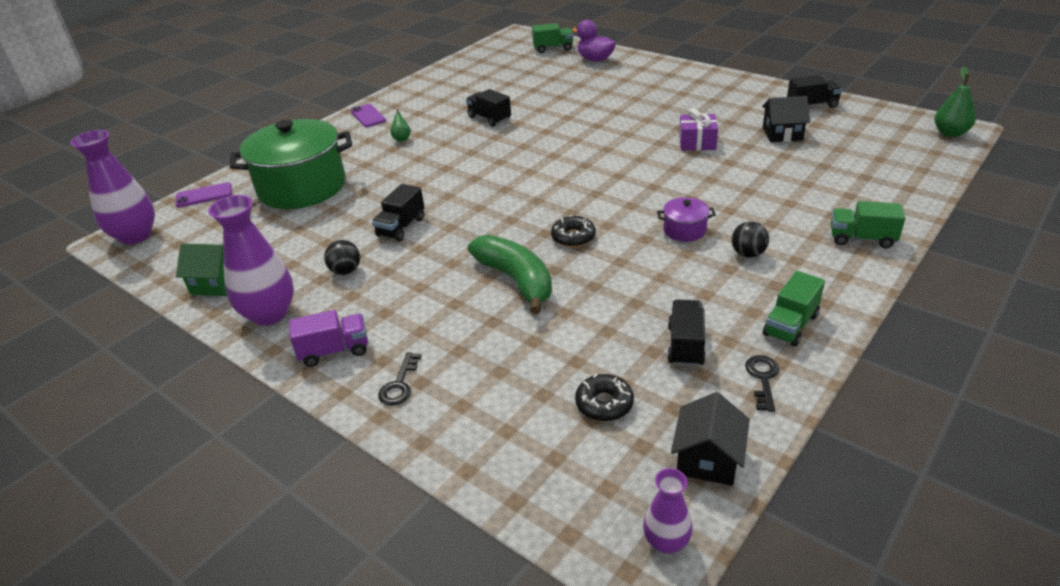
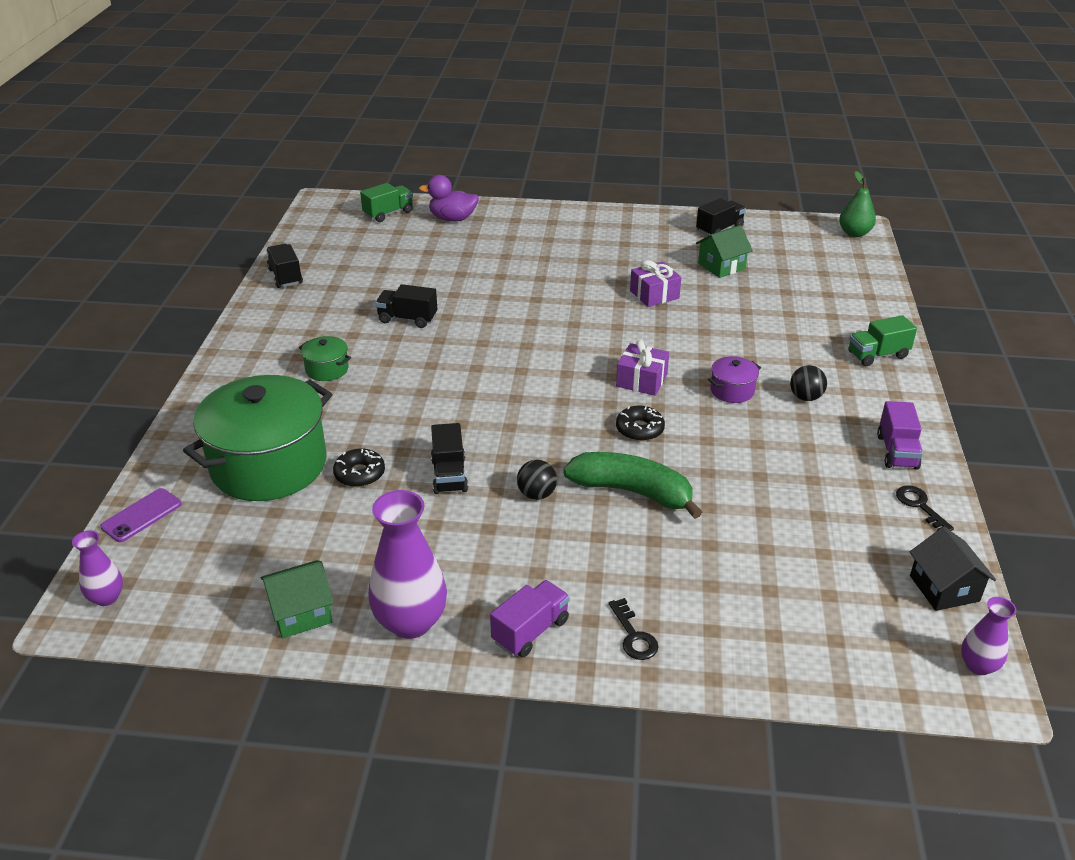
camera: 35 degrees left, 0 degrees up
(135, 236) = (106, 597): purple vase -> purple vase, size x0.53
(346, 271) = (443, 544): black ball -> black ball (536, 494)
(368, 116) = (248, 351): purple phone -> none
(402, 138) = (327, 369): green pear -> green pot
(604, 404) = (826, 577): black donut -> black donut (359, 474)
(615, 202) = (641, 380): none -> purple gift
(685, 345) = (837, 500): black truck -> black truck (285, 277)
(782, 133) = (721, 266): black house -> green house
(790, 325) = (897, 452): green truck -> purple truck

